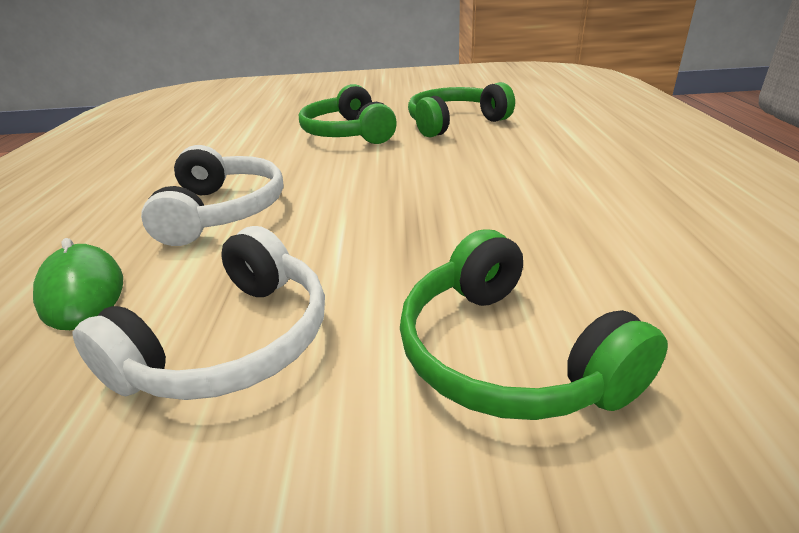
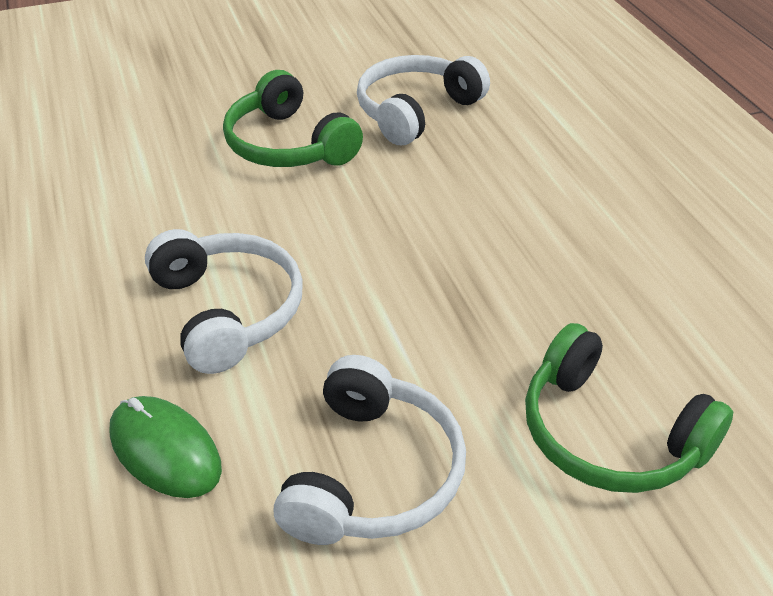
camera: 20 degrees left, 10 degrees up
(454, 123) = (416, 111): green headphones -> white headphones

